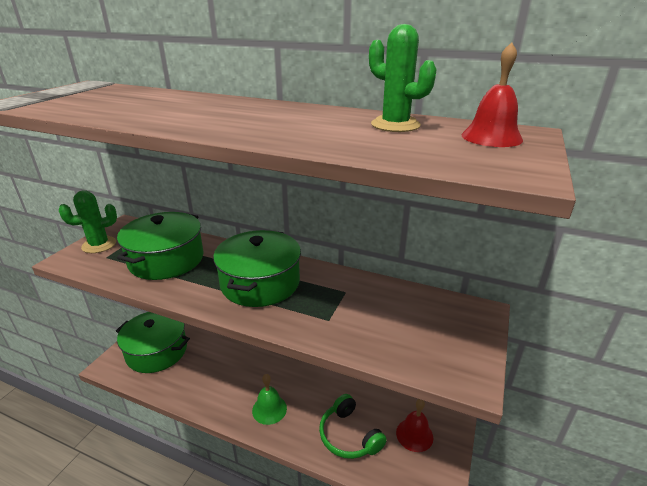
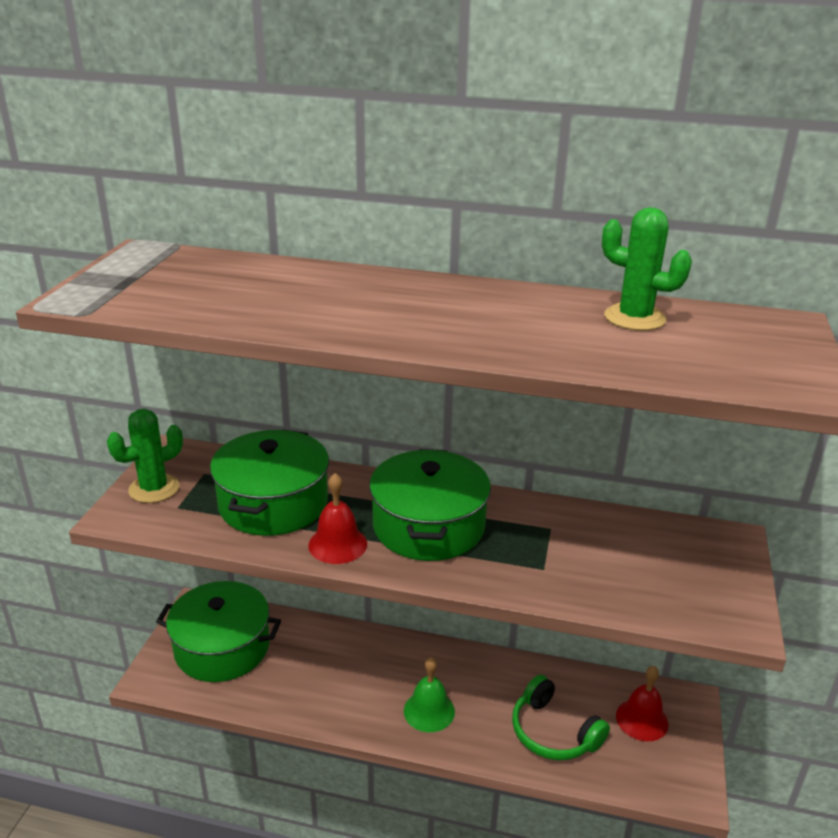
camera: 10 degrees left, 0 degrees up
(491, 137) = (754, 333): red bell -> red bell (337, 544)

